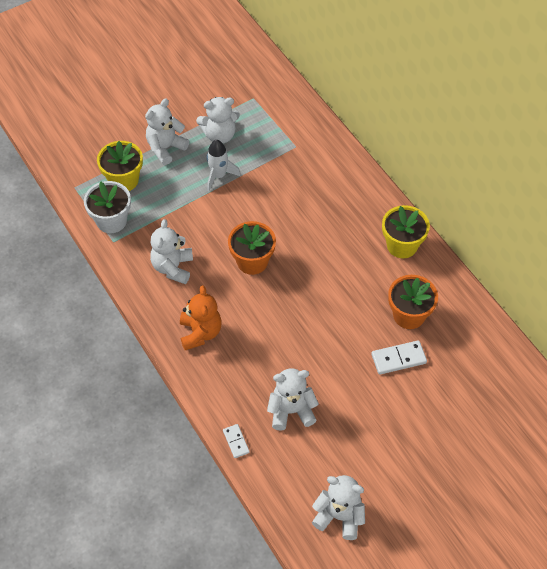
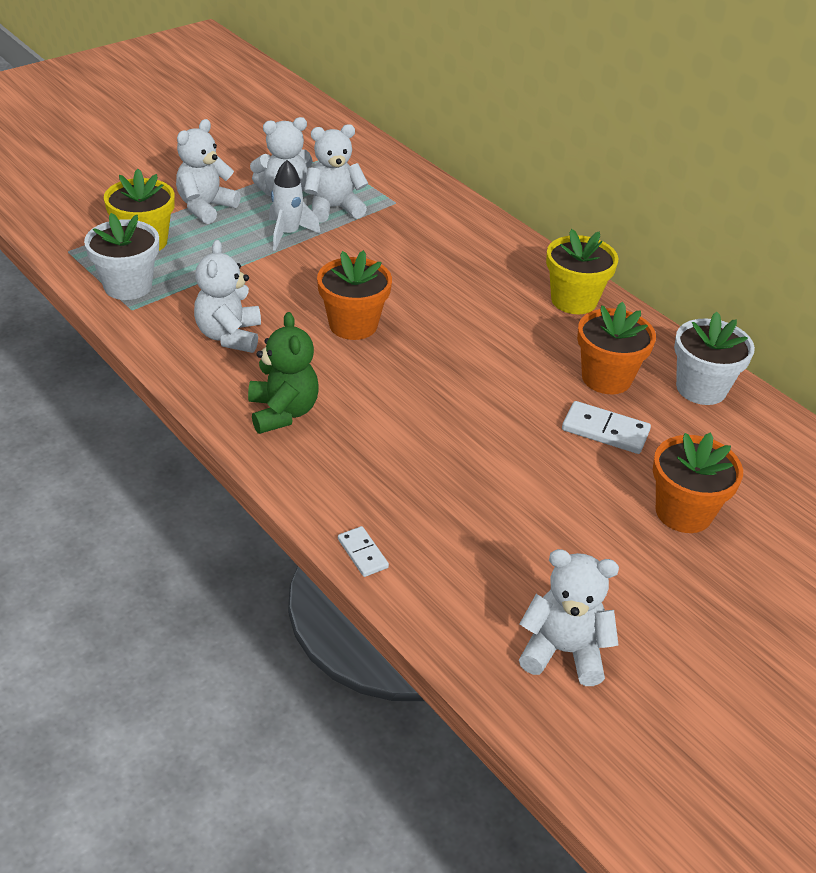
camera: 10 degrees left, 15 degrees down
(200, 333) = (283, 412): orange teddy bear -> green teddy bear
(291, 411) = (449, 506): white teddy bear -> white teddy bear (334, 208)
(398, 358) = (605, 430): white domino -> white domino turned 45 degrees clockwise
(432, 425) = (683, 512): none -> orange flower pot
(469, 327) = (701, 388): none -> white flower pot

